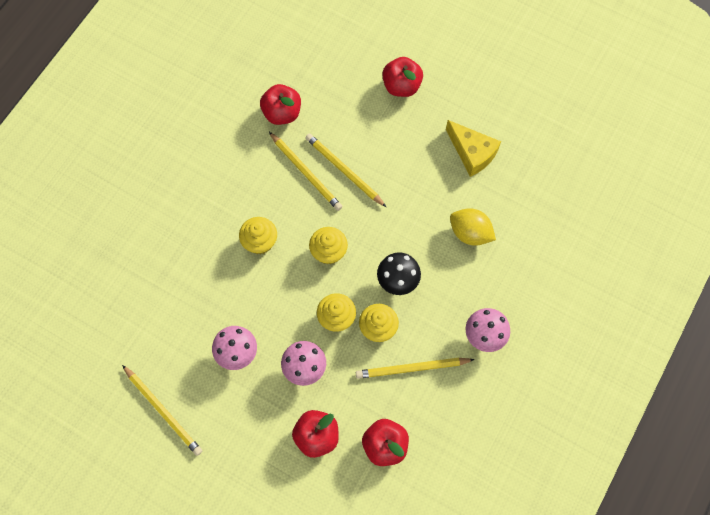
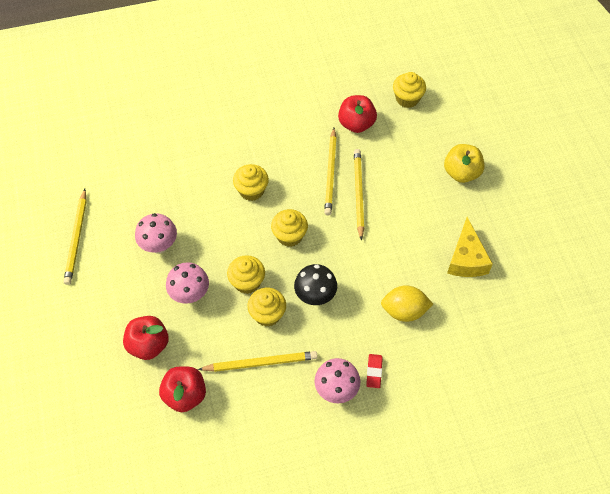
camera: 45 degrees right, 10 degrees down
(299, 57) = (407, 99): none -> yellow cupcake
(401, 86) = (461, 173): red apple -> yellow apple
(412, 368) = (260, 363): yellow pencil -> yellow pencil turned 135 degrees clockwise
(470, 233) = (404, 311): yellow lemon -> yellow lemon turned 75 degrees counterclockwise
(495, 298) = (374, 372): none -> red eraser

